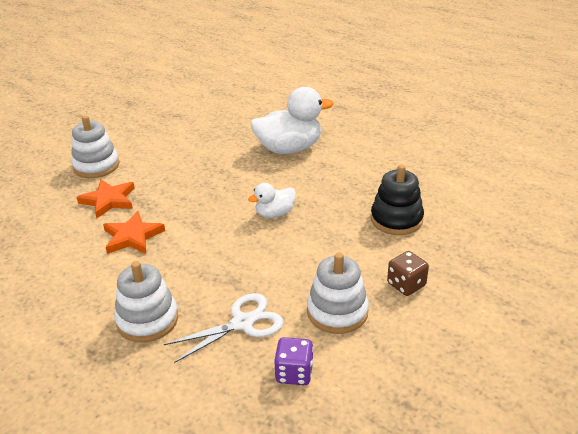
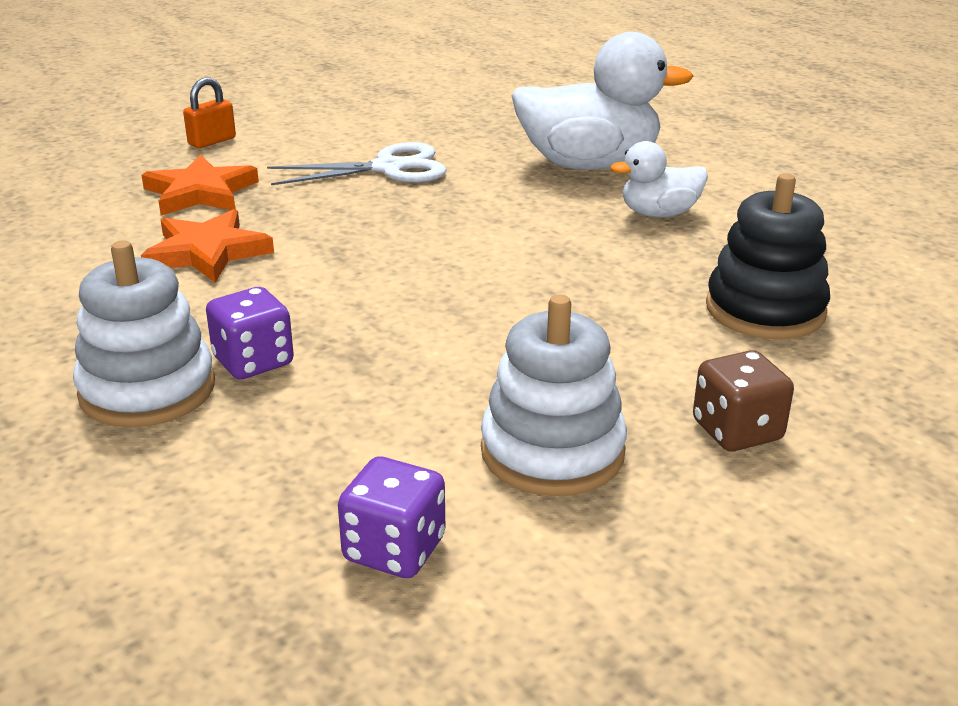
camera: 15 degrees right, 5 degrees down
(96, 166) = (212, 141): white stacking toy -> orange padlock
(188, 294) = (253, 361): none -> purple dice
(242, 323) = (335, 432): white scissors -> white scissors (388, 168)
(274, 214) = (505, 260): white duck -> white duck (659, 214)

